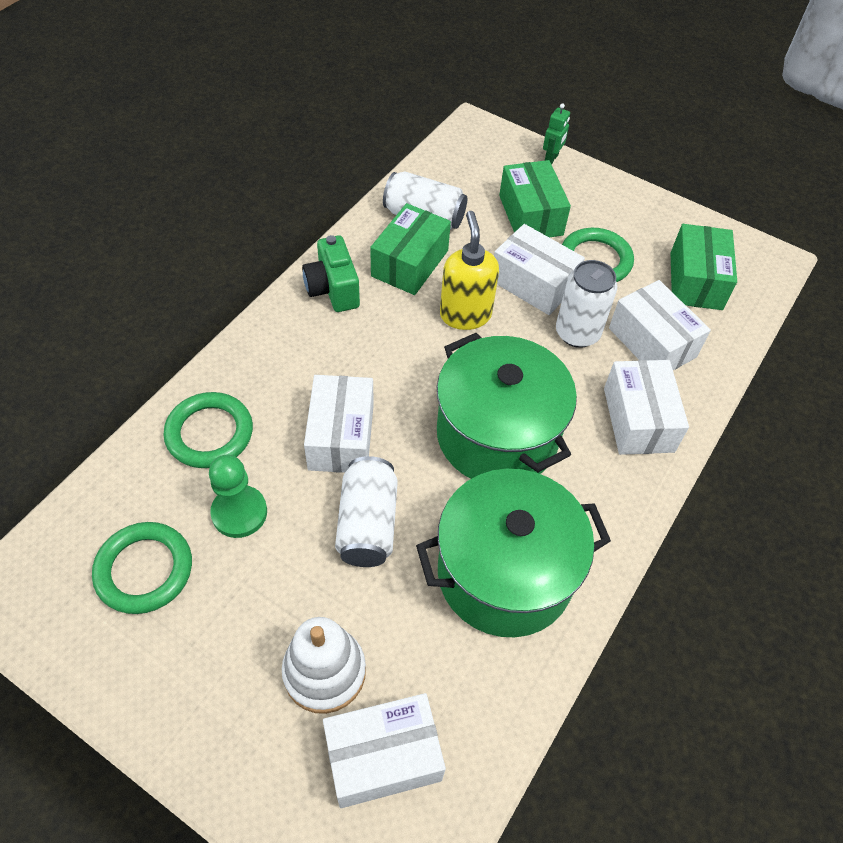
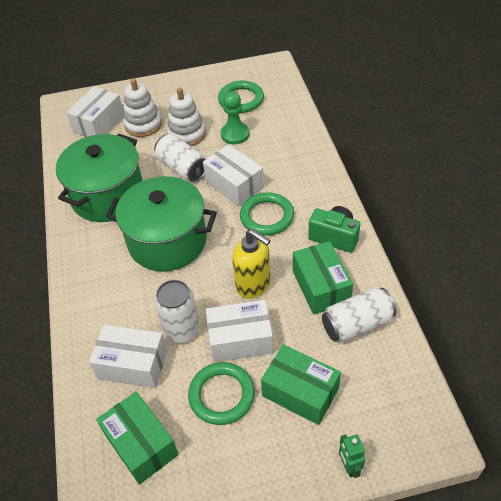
camera: 140 degrees right, 5 degrees down
(209, 433) = (286, 144): green ring -> green ring (267, 216)
(292, 581) = (187, 134): none -> white stacking toy
(638, 419) = (103, 308): white box -> none

